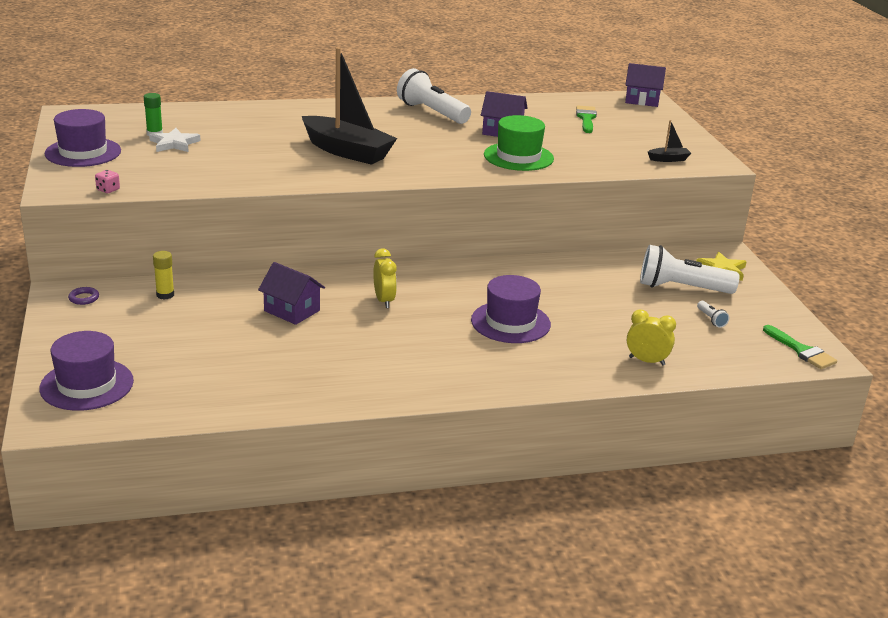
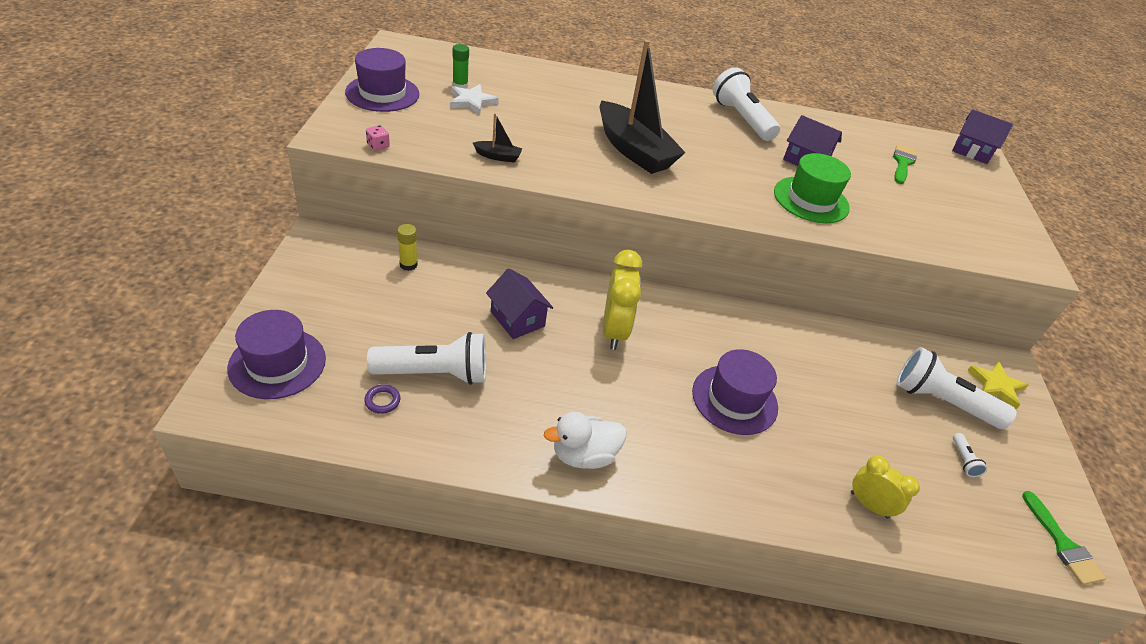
camera: 15 degrees right, 15 degrees up
(84, 298) = (333, 249): purple ring -> purple ring (382, 401)
(238, 361) = (434, 373): none -> white flashlight
(384, 301) = (614, 331): yellow clock -> yellow clock, size x1.57
(400, 383) = (584, 455): none -> white duck
(668, 159) = (980, 243): black boat -> black boat (498, 156)

